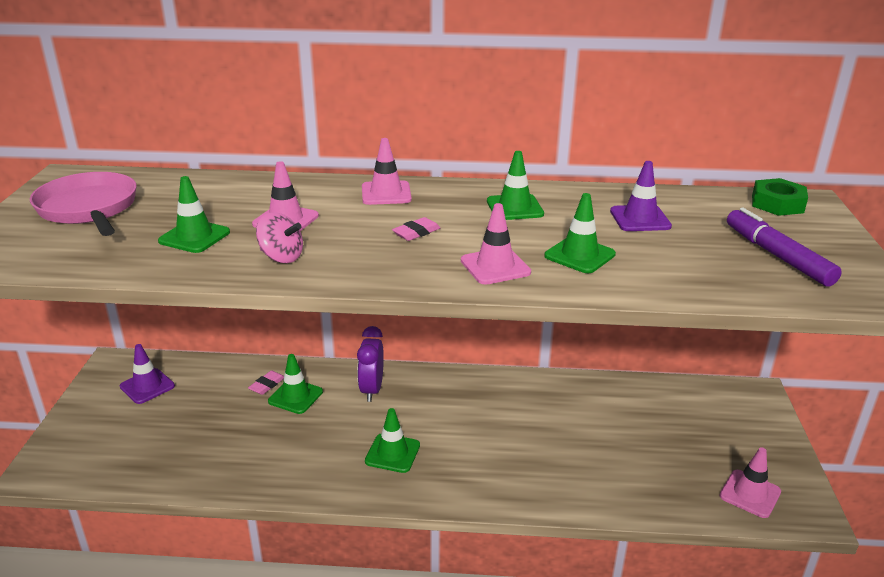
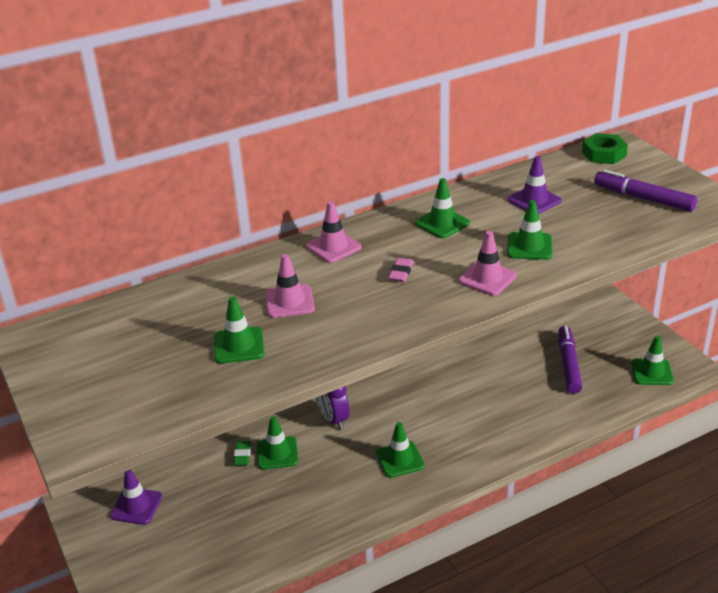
camera: 30 degrees left, 5 degrees up
(89, 209) = (107, 359): pink pan -> none
(267, 385) = (242, 455): pink eraser -> green eraser
(281, 257) = (331, 334): pink spinning top -> none
(655, 443) = (568, 364): none -> purple marker
(750, 494) = (651, 372): pink traffic cone -> green traffic cone

